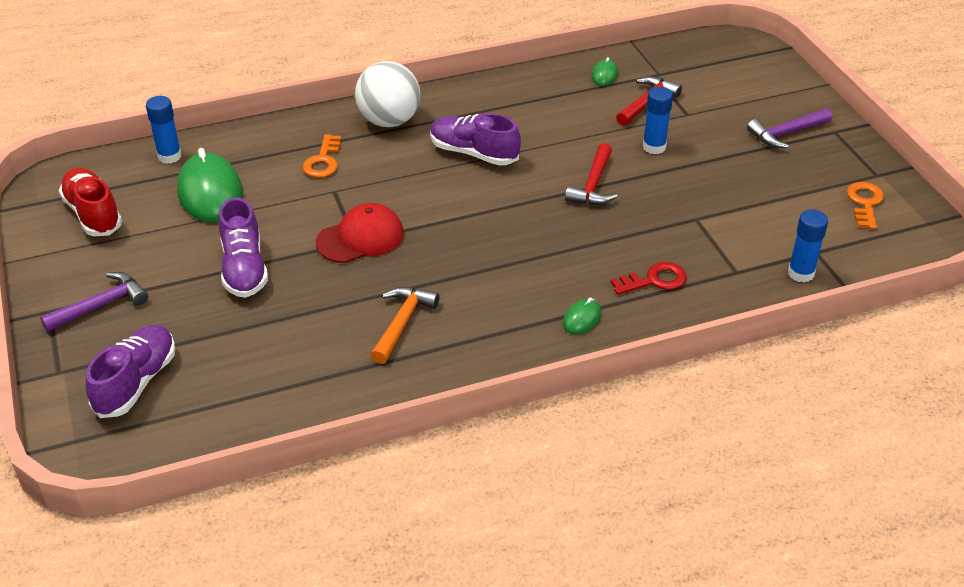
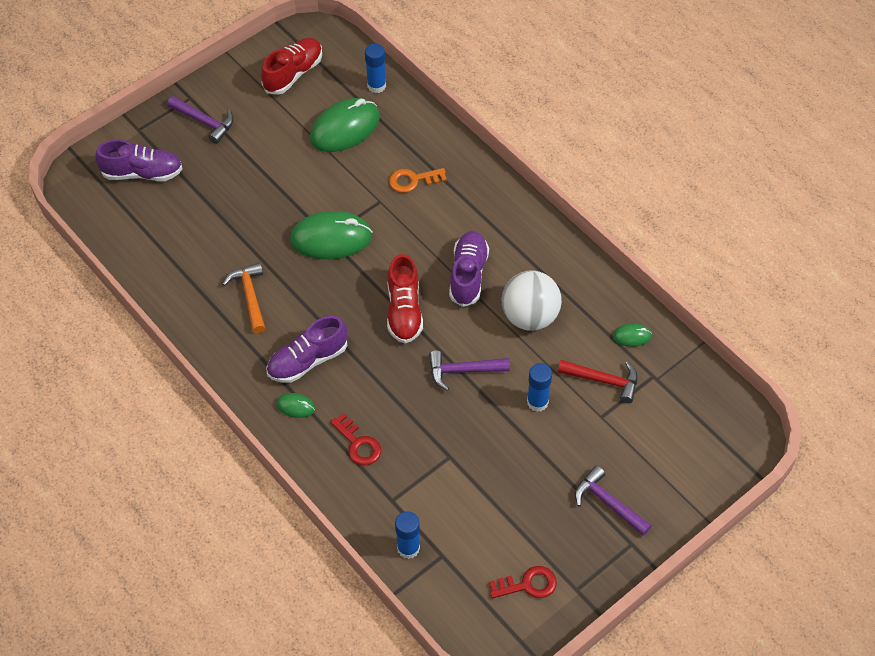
camera: 70 degrees right, 15 degrees up
(244, 269) = (270, 183): purple shoe -> purple shoe (307, 360)
(360, 238) = (331, 238): red cap -> green mouse
(389, 121) = (485, 203): white ball -> white ball (530, 316)
(402, 323) = (250, 296): orange hammer -> orange hammer turned 105 degrees counterclockwise
(494, 207) = (404, 311): none -> red shoe
(593, 185) = (462, 371): red hammer -> purple hammer
(865, 203) = (528, 584): orange key -> red key

